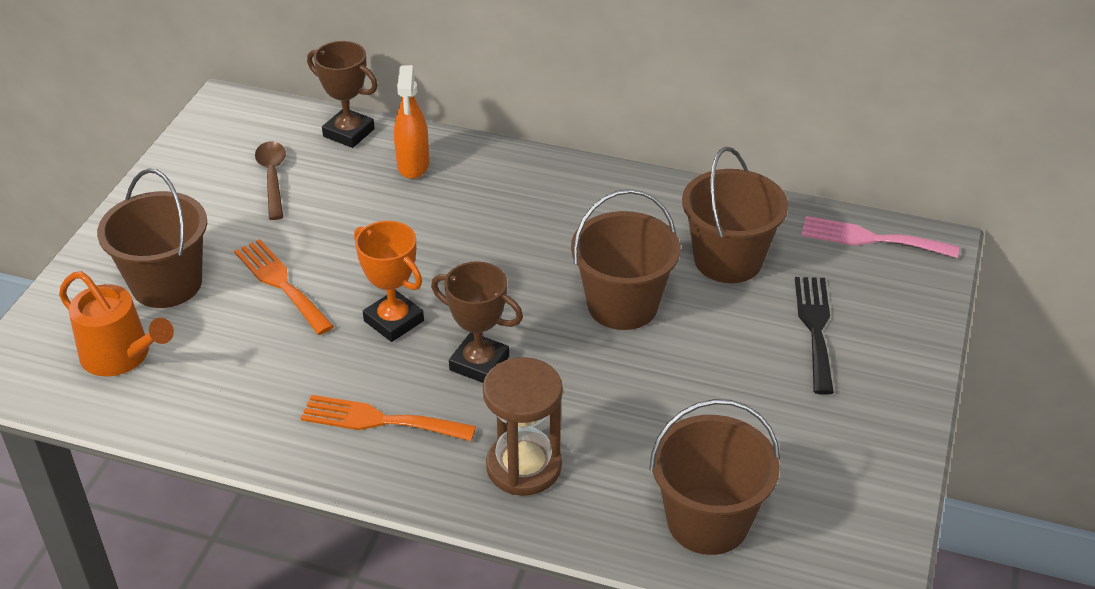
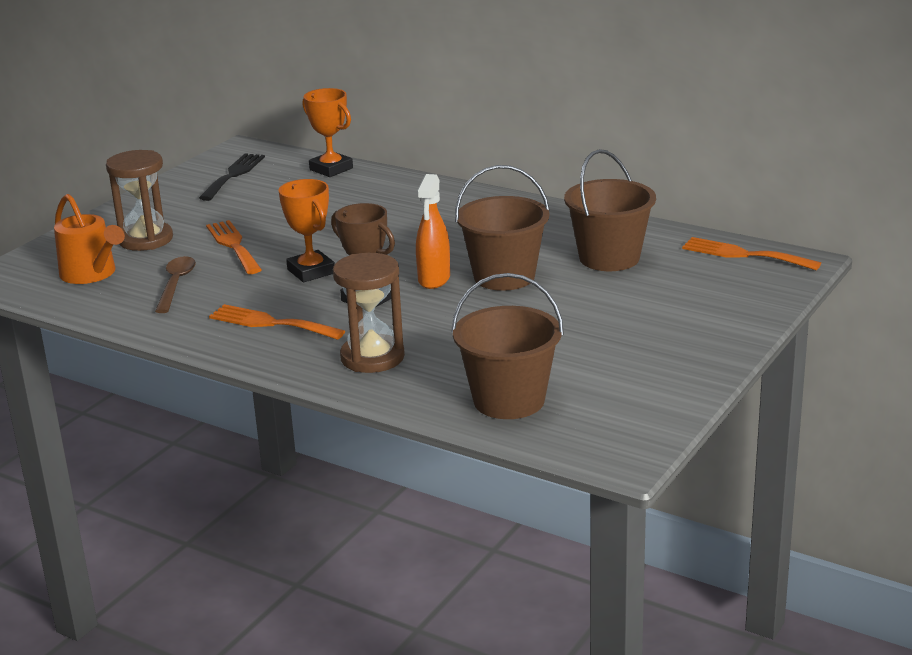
camera: 15 degrees right, 15 degrees down
(166, 284) = (145, 239): brown bucket -> brown hourglass
(272, 178) = (257, 189): brown spoon -> brown spoon (176, 284)
(349, 133) = (331, 169): brown trophy -> orange trophy
(413, 165) = (373, 189): orange spray bottle -> orange spray bottle (434, 279)
(815, 328) = (664, 301): black fork -> black fork (233, 175)
(871, 239) = (744, 254): pink fork -> orange fork

